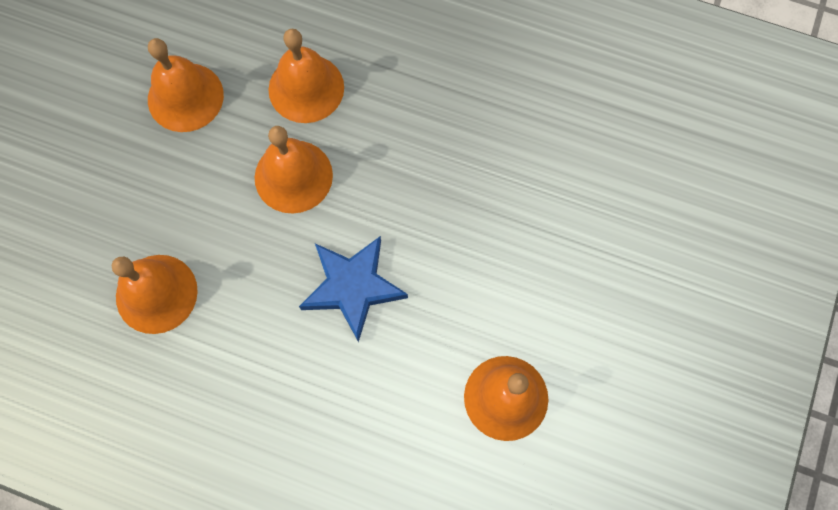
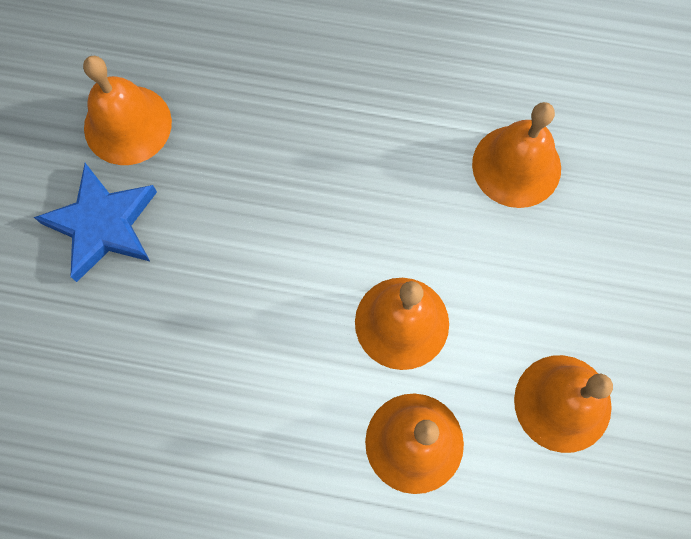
camera: 170 degrees right, 0 degrees up
(352, 287) = (306, 207): blue star -> blue star (103, 225)

